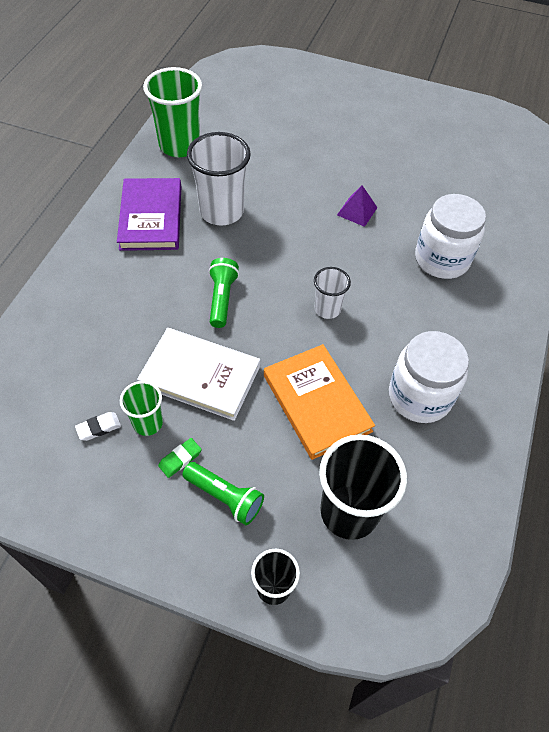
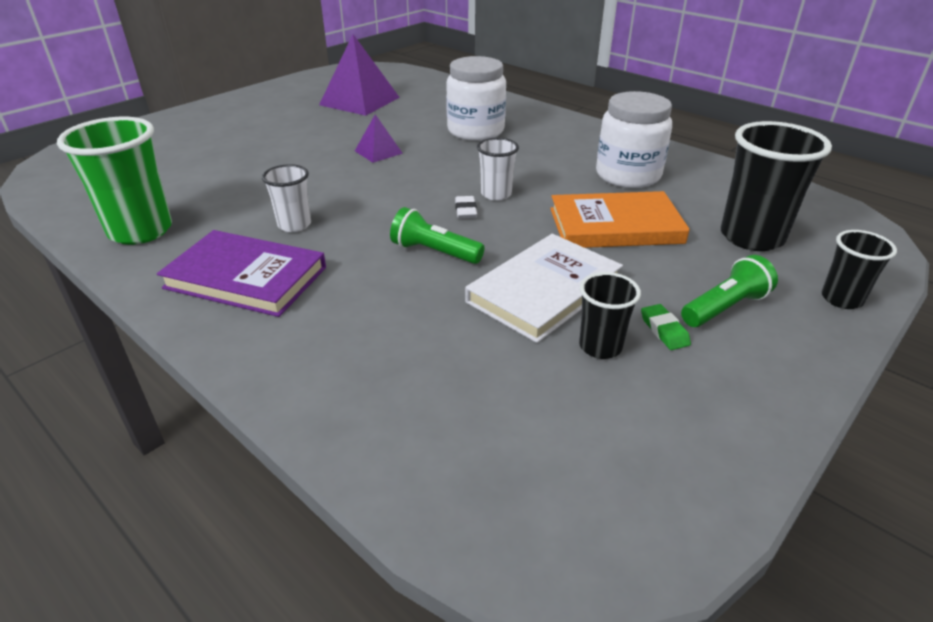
camera: 65 degrees left, 20 degrees down
(99, 428) = (592, 394): white eraser -> white eraser (465, 210)
(148, 423) = (600, 346): green cup -> black cup
(221, 211) = (294, 225): white cup -> white cup, size x0.55
(450, 160) = (360, 101): none -> purple pyramid

